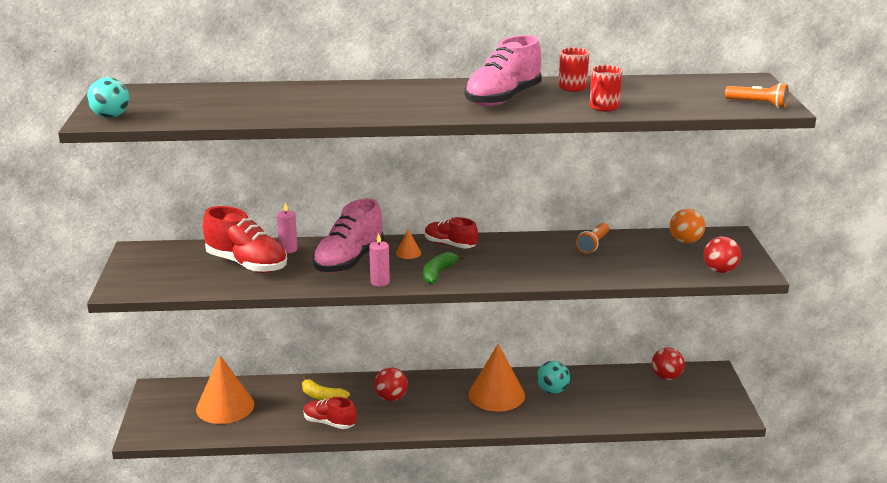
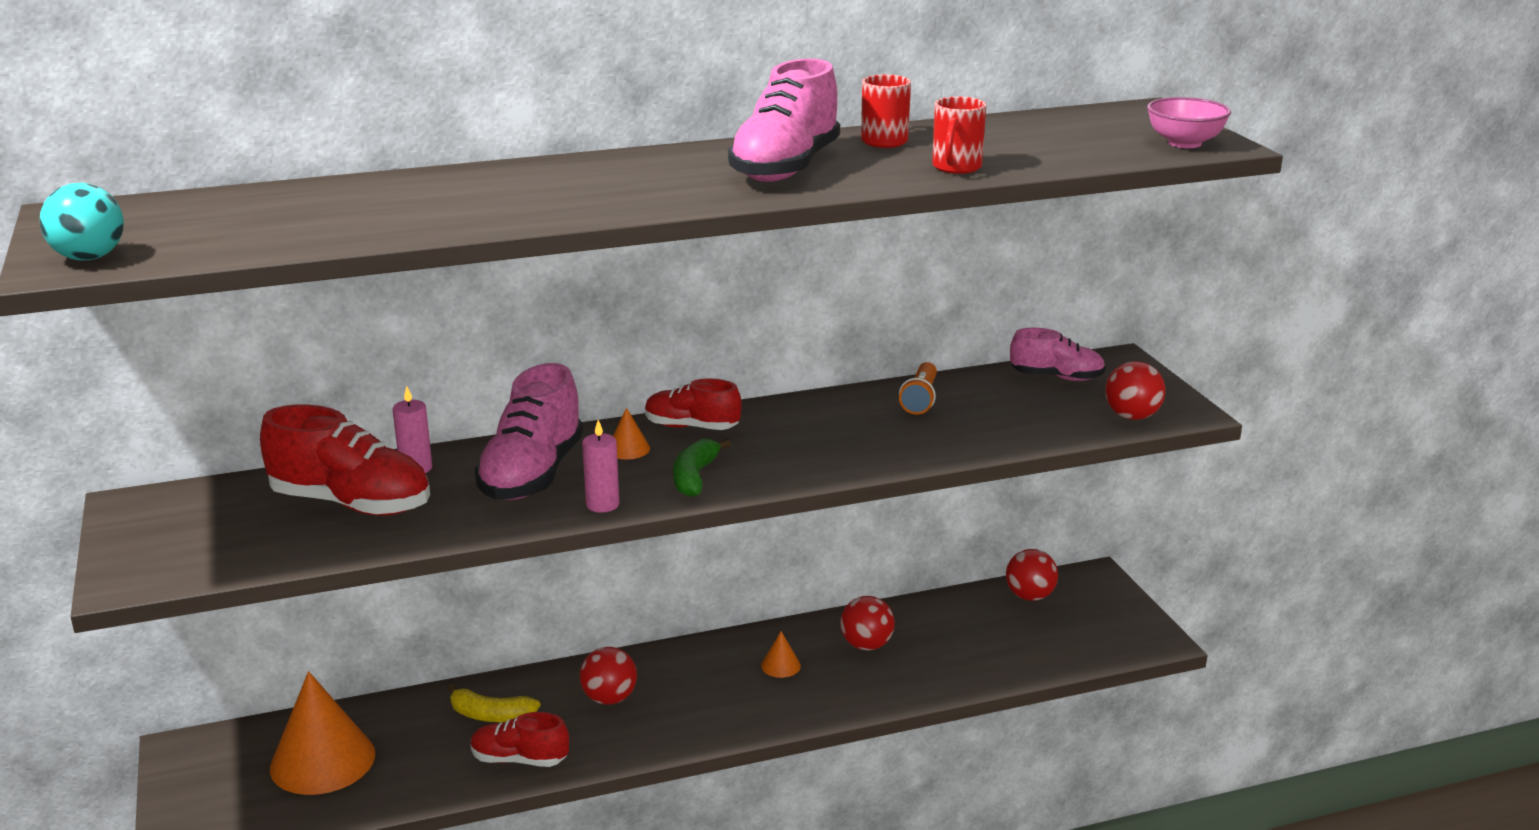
camera: 15 degrees left, 0 degrees up
(496, 394) = (780, 665): orange cone -> orange cone, size x0.42
(552, 391) = (866, 645): turquoise ball -> red ball
(685, 241) = (1056, 377): orange ball -> pink shoe
(758, 104) = (1184, 143): orange flashlight -> pink bowl

